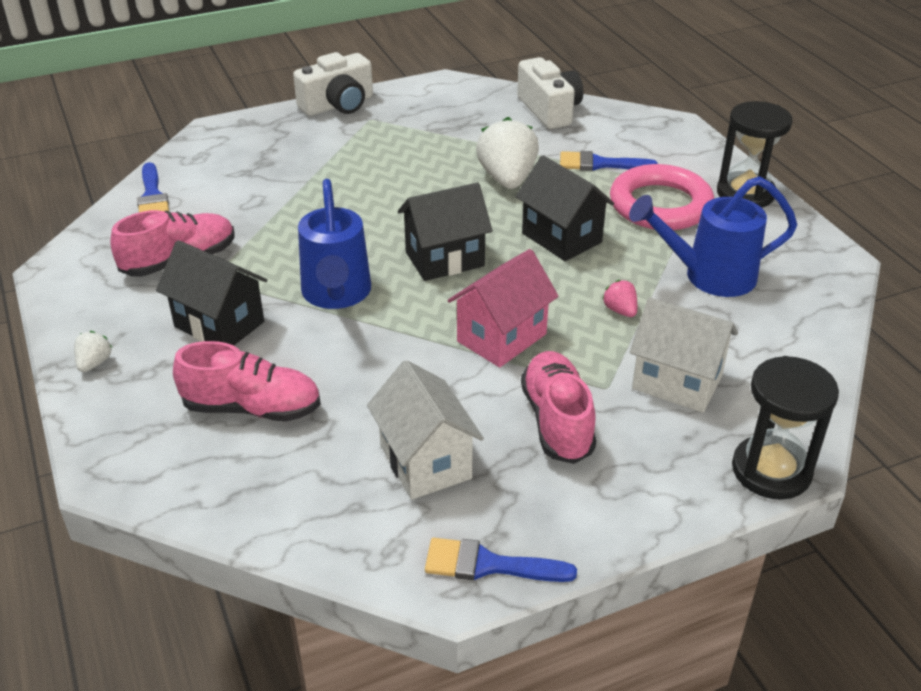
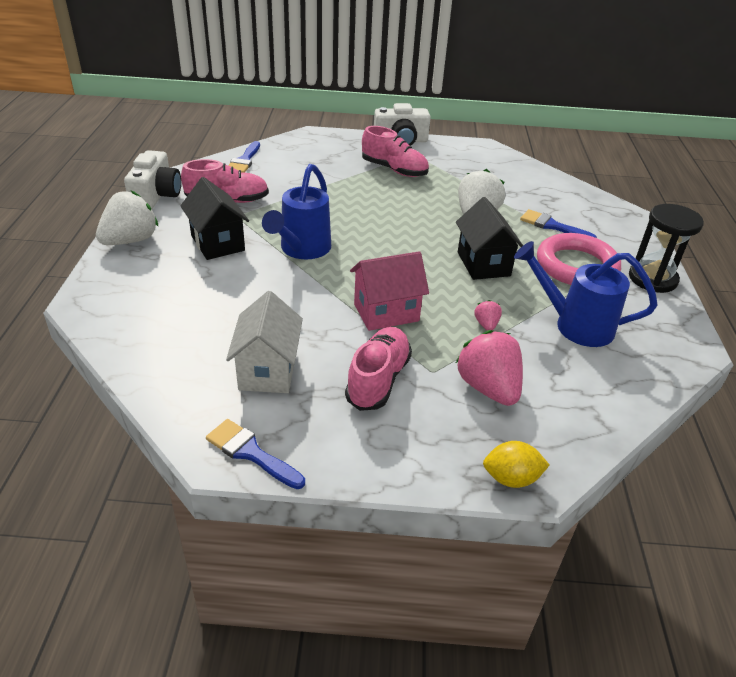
camera: 25 degrees right, 0 degrees up
(94, 363) = (130, 240): white strawberry -> white strawberry, size x2.15
(252, 408) = (193, 297): pink shoe -> pink shoe (394, 170)
(444, 259) = (390, 251): black house -> none
(549, 110) = (544, 182): white camera -> white camera (156, 195)
(677, 382) = (488, 388): white house -> pink strawberry
(771, 470) = (511, 478): black hourglass -> yellow lemon

